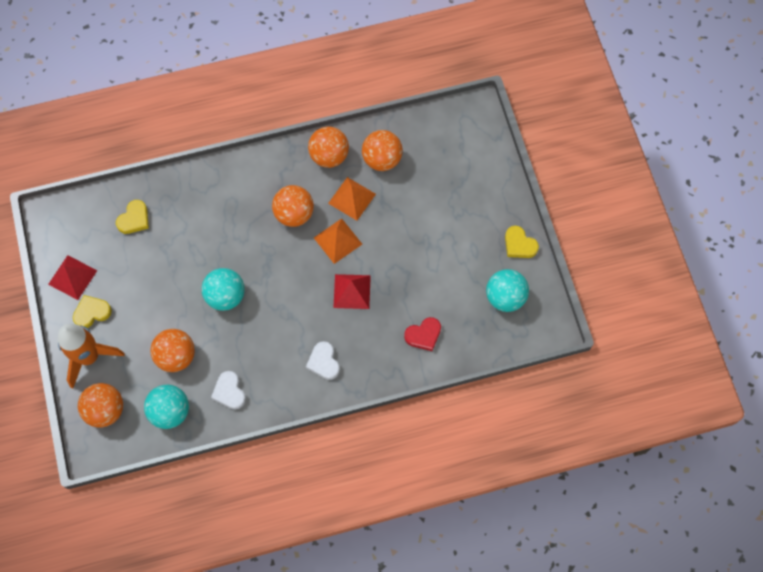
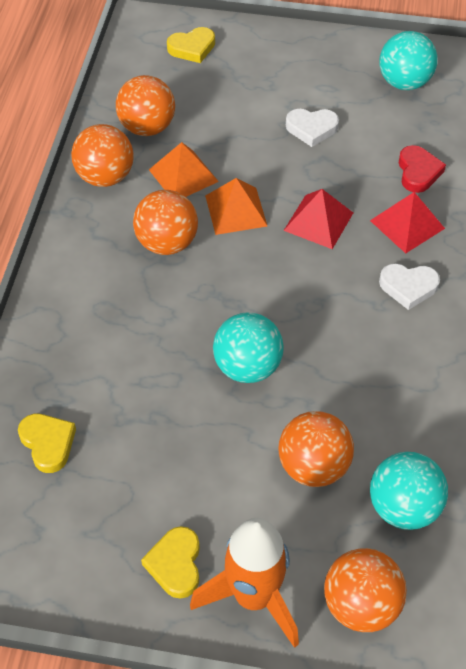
camera: 65 degrees left, 15 degrees down
(72, 277) = (94, 572): red pyramid -> red pyramid (407, 224)
(229, 392) = (404, 415): white heart -> white heart (311, 129)
(519, 245) = (342, 48): yellow heart -> yellow heart (192, 48)

